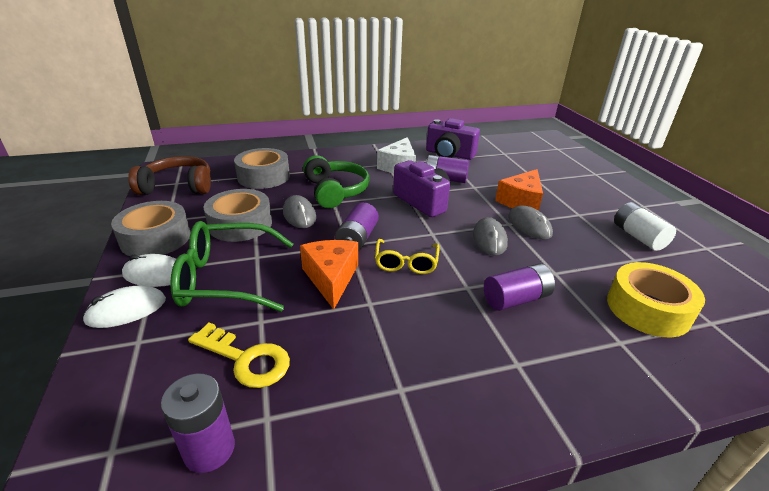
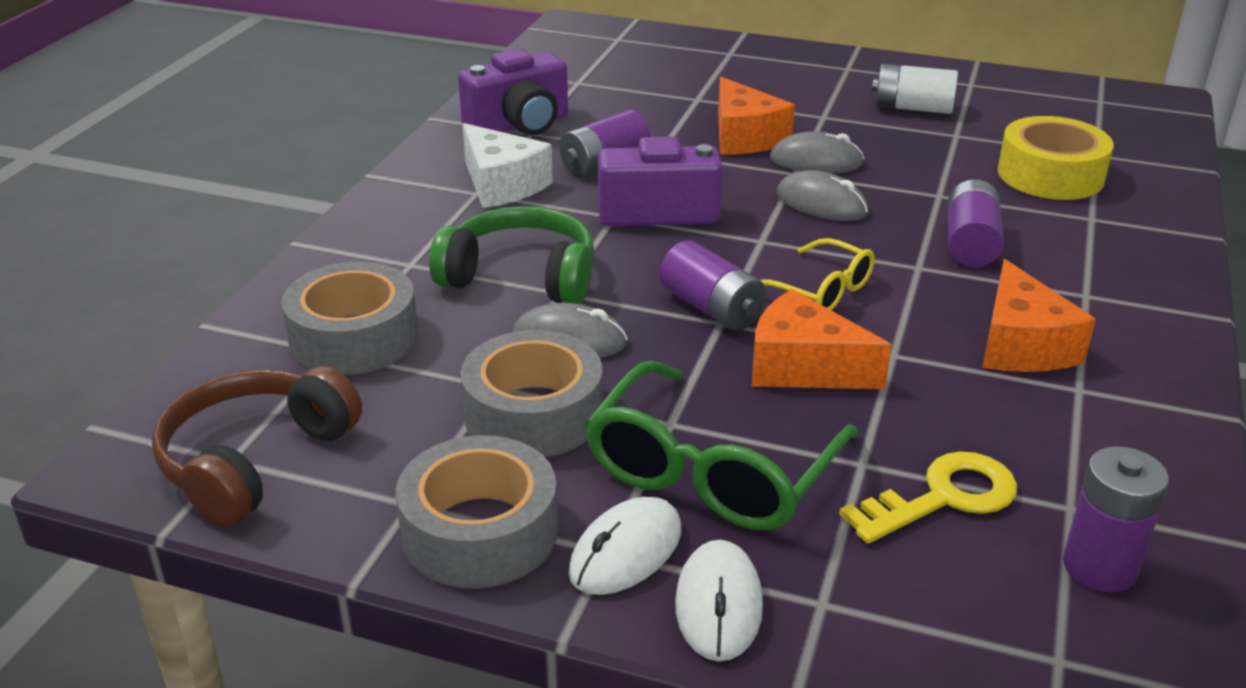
camera: 55 degrees left, 0 degrees up
(426, 349) = (1021, 345): none -> orange cheese

